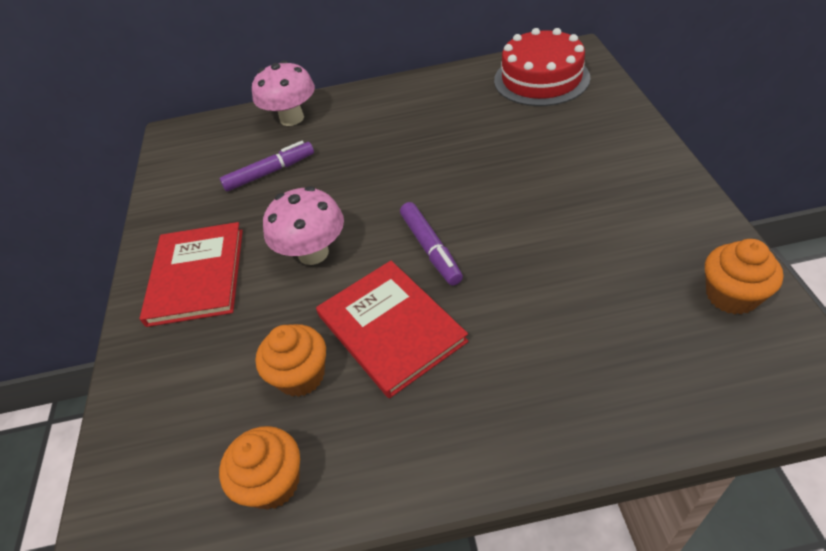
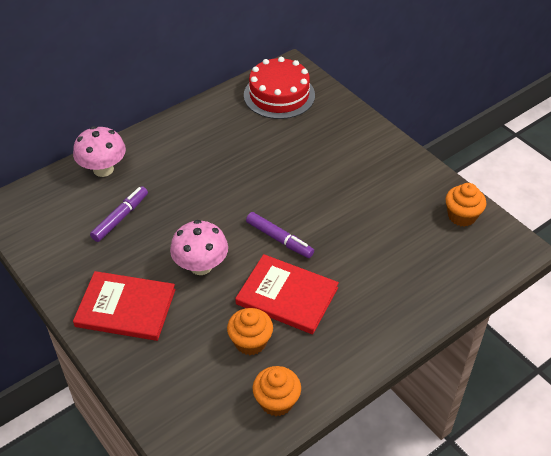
camera: 35 degrees left, 0 degrees up
(197, 276) = (126, 308): red book -> red book turned 45 degrees counterclockwise

